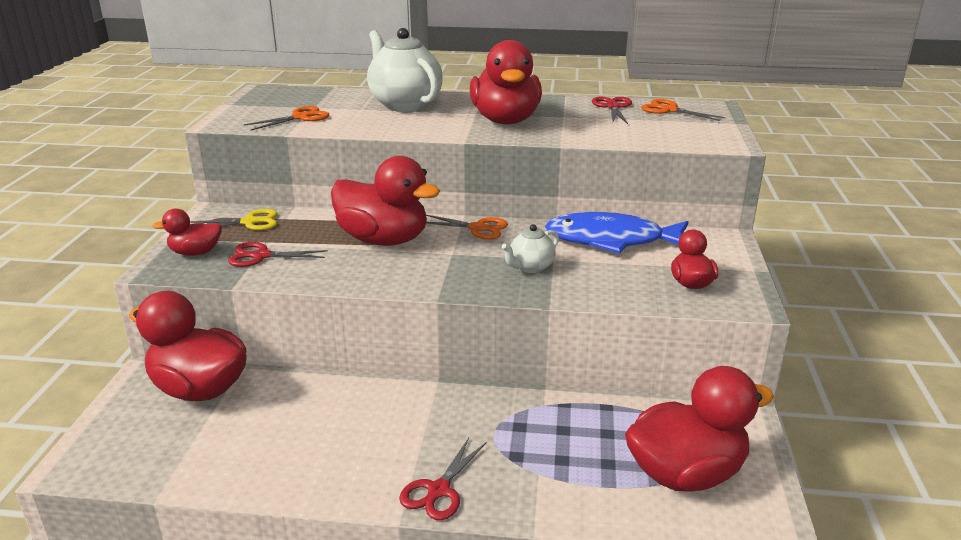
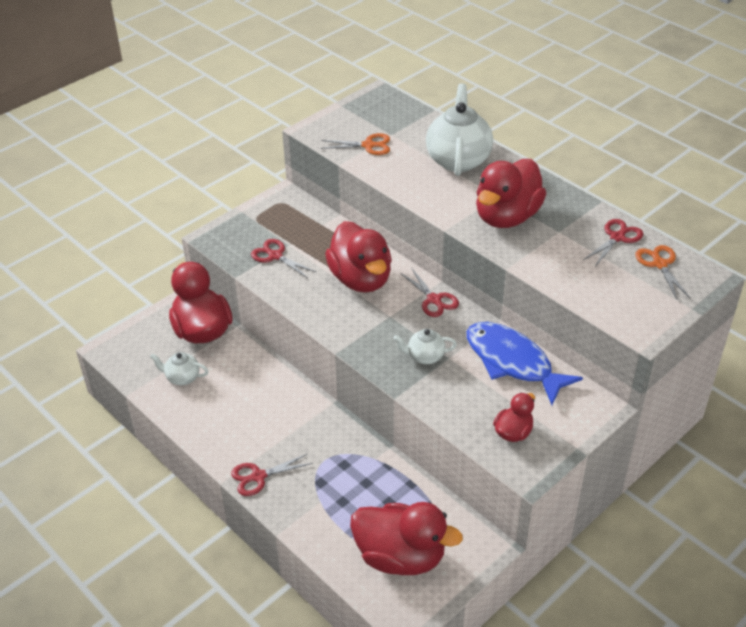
camera: 40 degrees right, 15 degrees up
(195, 253) = (242, 233): red duck -> none
(221, 445) = (182, 378): none -> white teapot
(249, 222) = (297, 218): yellow scissors -> none
(477, 228) = (434, 300): orange scissors -> red scissors

